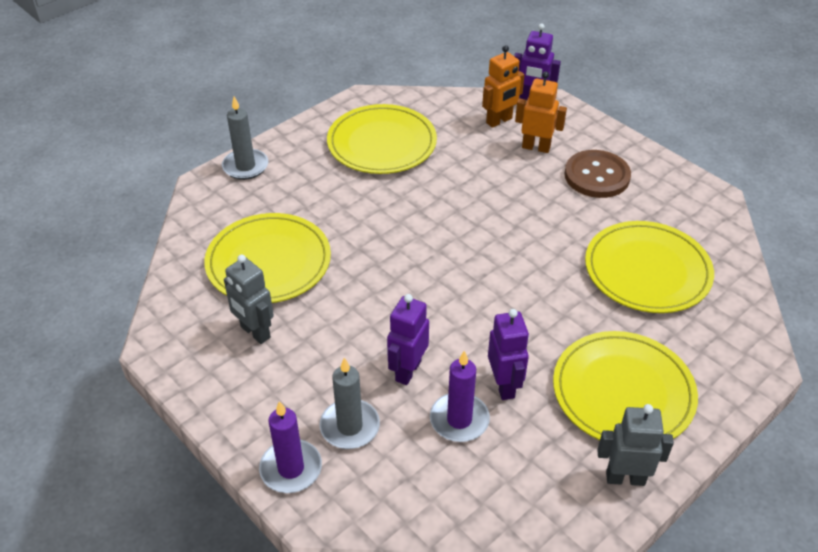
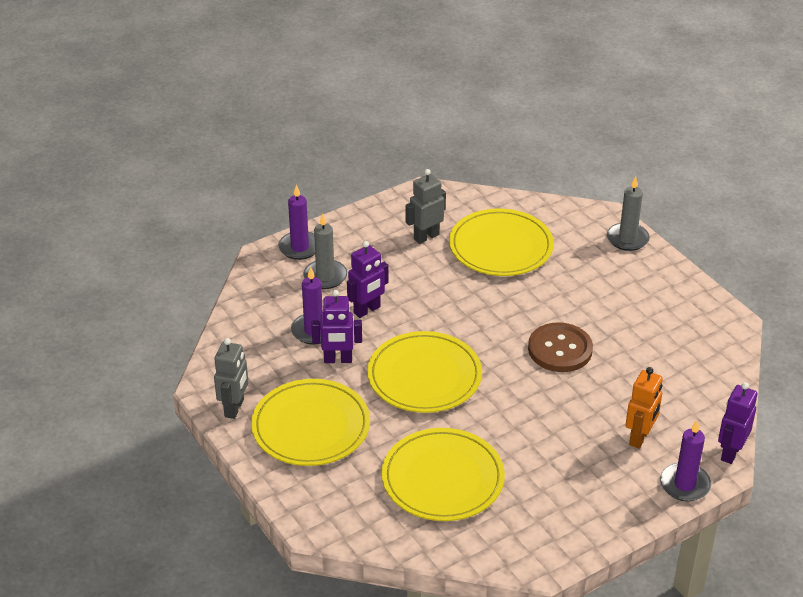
camera: 100 degrees right, 5 degrees down
(382, 143) = (655, 326): yellow plate -> yellow plate (424, 376)
(407, 371) = (367, 310): purple robot -> purple robot turned 105 degrees clockwise
(499, 121) = (688, 417): orange robot -> none
(581, 121) = (684, 484): none -> purple candle
(597, 176) = (587, 475): brown button -> brown button (560, 349)

